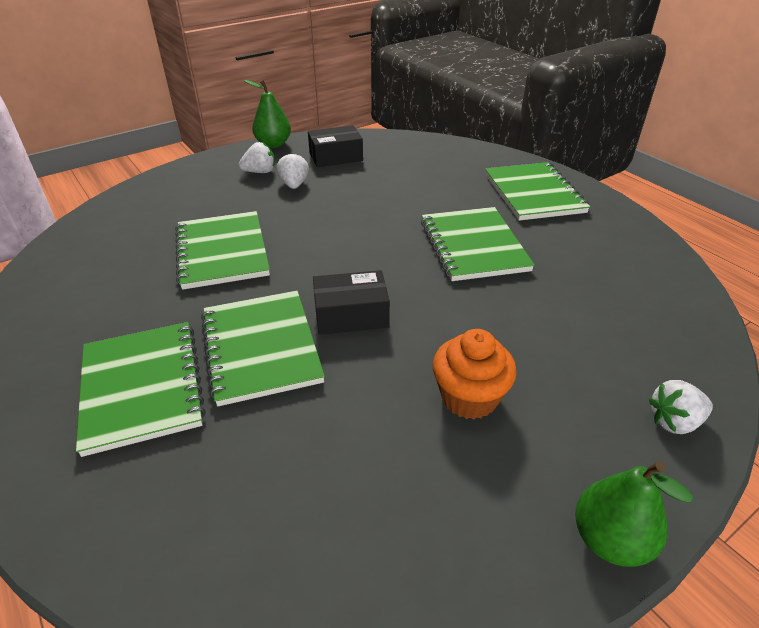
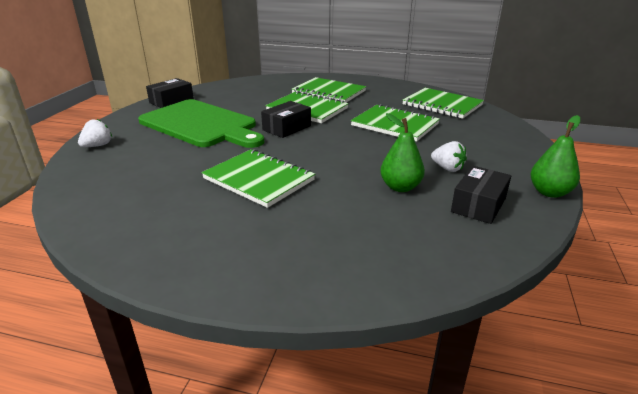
camera: 140 degrees right, 10 degrees down
(260, 172) = (491, 167): white strawberry -> none
(469, 397) = (201, 125): orange cupcake -> green cutting board
(476, 566) = (171, 101): none -> black box
(533, 193) = (248, 249): green notebook -> green notebook (442, 105)
(610, 539) = (127, 115): green pear -> green pear (400, 187)

